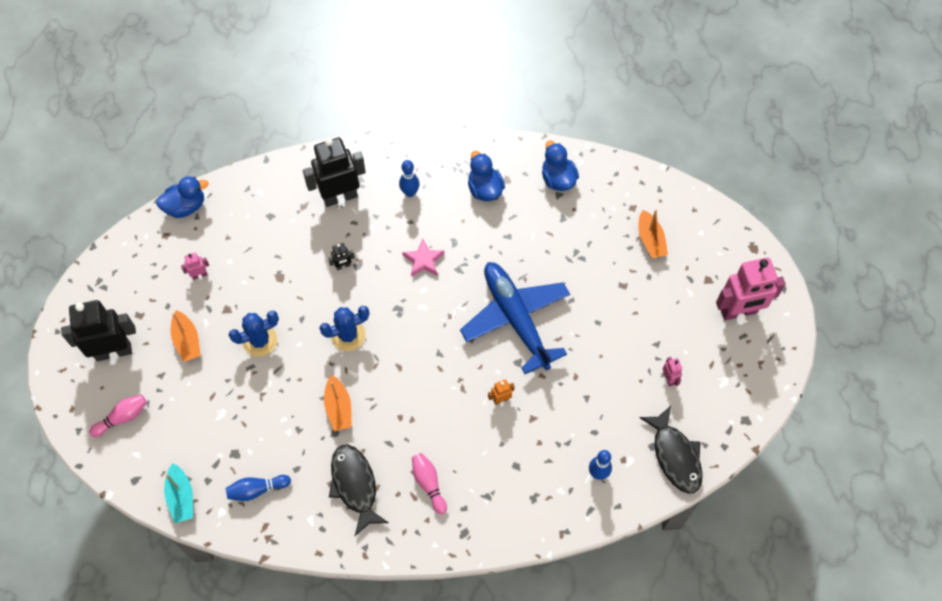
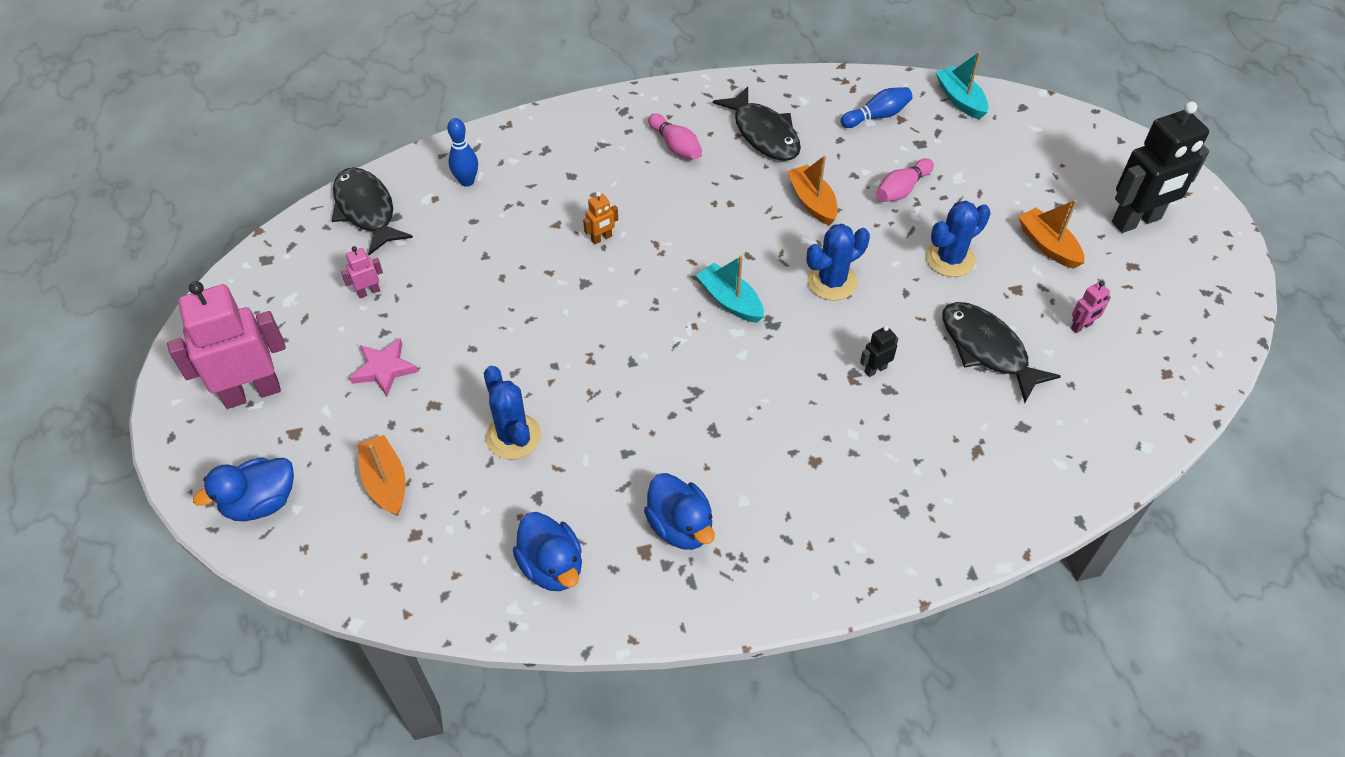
camera: 170 degrees right, 10 degrees down
(122, 418) = (1076, 158): pink bowling pin -> pink bowling pin (901, 189)
(186, 207) = (1164, 420): blue duck -> blue duck (261, 503)
(267, 268) = (987, 349): none -> black fish
(340, 197) = (924, 475): black robot -> none
(410, 192) = (808, 500): blue bowling pin -> none
(421, 331) = (730, 301): none -> turquoise boat
(423, 260) = (754, 396): pink star -> pink star (384, 369)
(516, 319) = (595, 335): blue plane -> none
(574, 257) = (513, 436): none -> blue cactus
(669, 379) = (368, 292): pink robot -> pink robot turned 90 degrees clockwise

